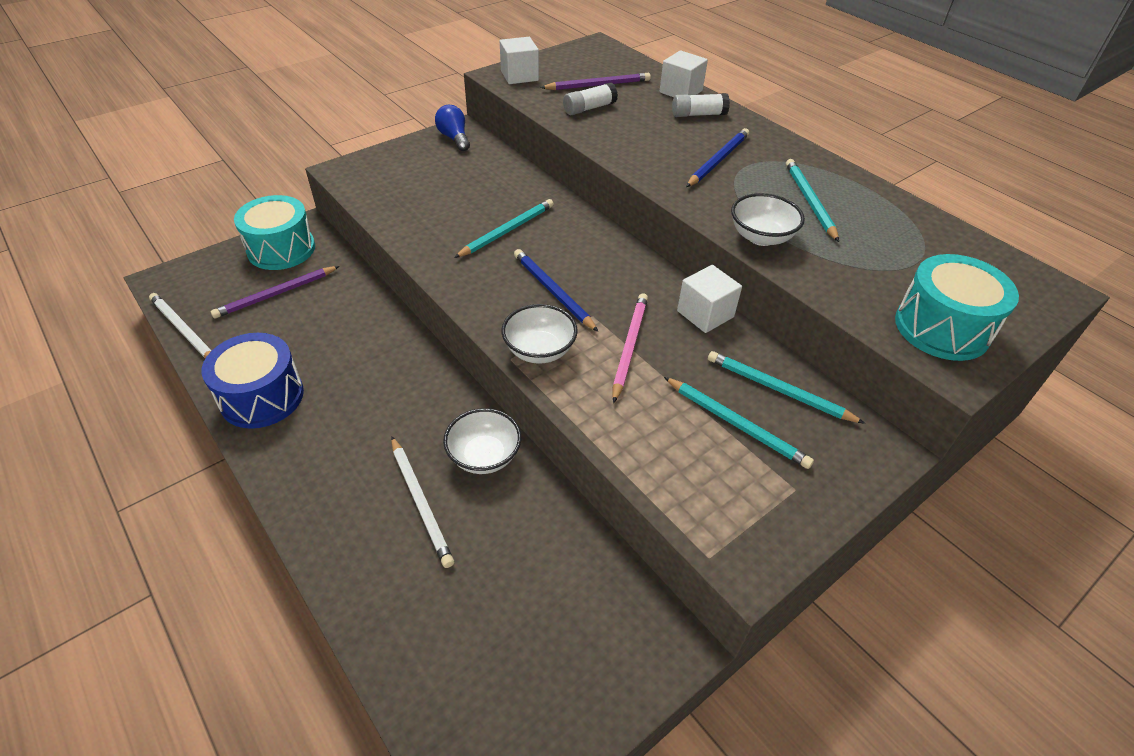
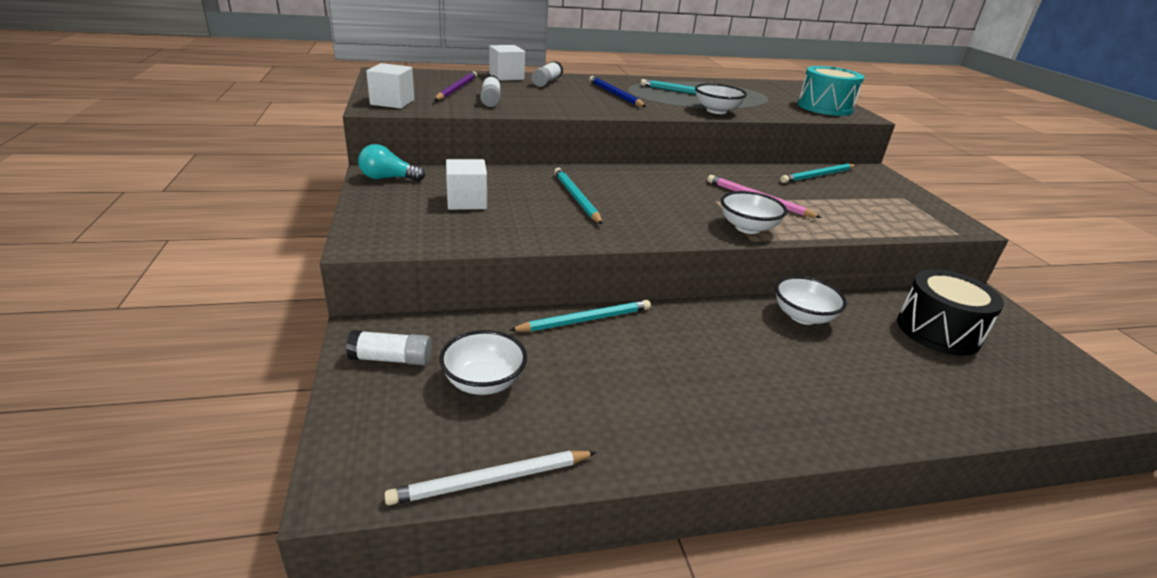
camera: 65 degrees left, 15 degrees down
(262, 397) = (669, 429): blue drum -> none
(276, 294) = (483, 382): purple pencil -> white bowl
(281, 249) = (391, 359): turquoise drum -> white glue stick
(421, 502) = (849, 360): white pencil -> none
(454, 138) = (388, 178): blue light bulb -> turquoise light bulb
(536, 586) = (938, 331): none -> black drum
(552, 291) = (676, 204): blue pencil -> none
(705, 314) = (735, 170): white cube -> white cube (467, 201)
(736, 424) = (846, 194): turquoise pencil -> turquoise pencil (585, 320)

